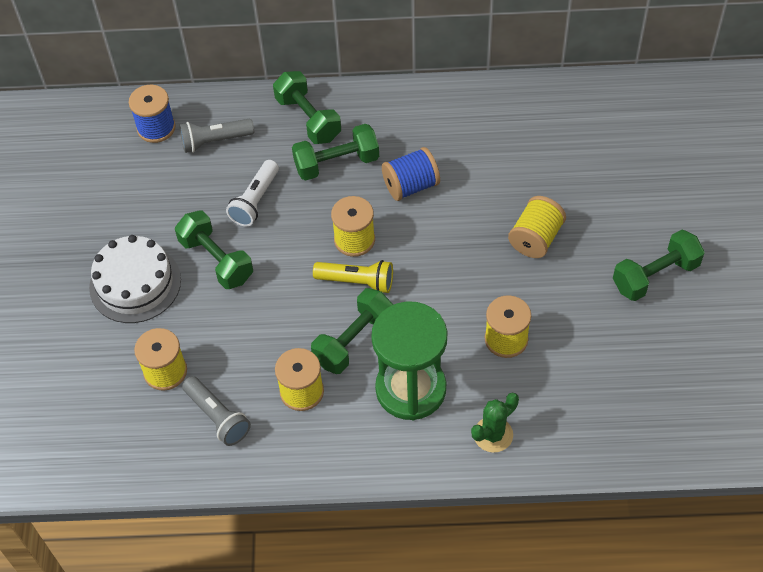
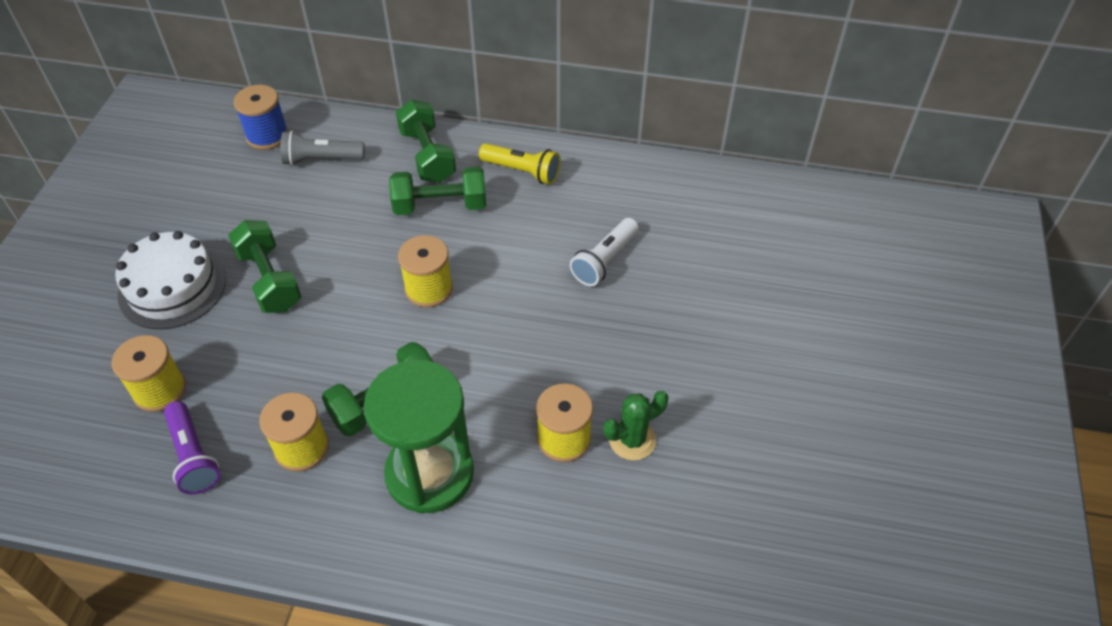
camera: 10 degrees right, 5 degrees down
(218, 417) = (194, 456): grey flashlight -> purple flashlight
(255, 201) = (338, 227): white flashlight -> white flashlight (605, 261)
(357, 281) = (414, 335): yellow flashlight -> yellow flashlight (522, 171)
(411, 186) = (512, 244): blue spool -> none
(493, 435) = (509, 554): green cactus -> green cactus (632, 440)
(535, 238) = (635, 329): yellow spool -> none
(655, 276) = (767, 402): green dumbbell -> none

